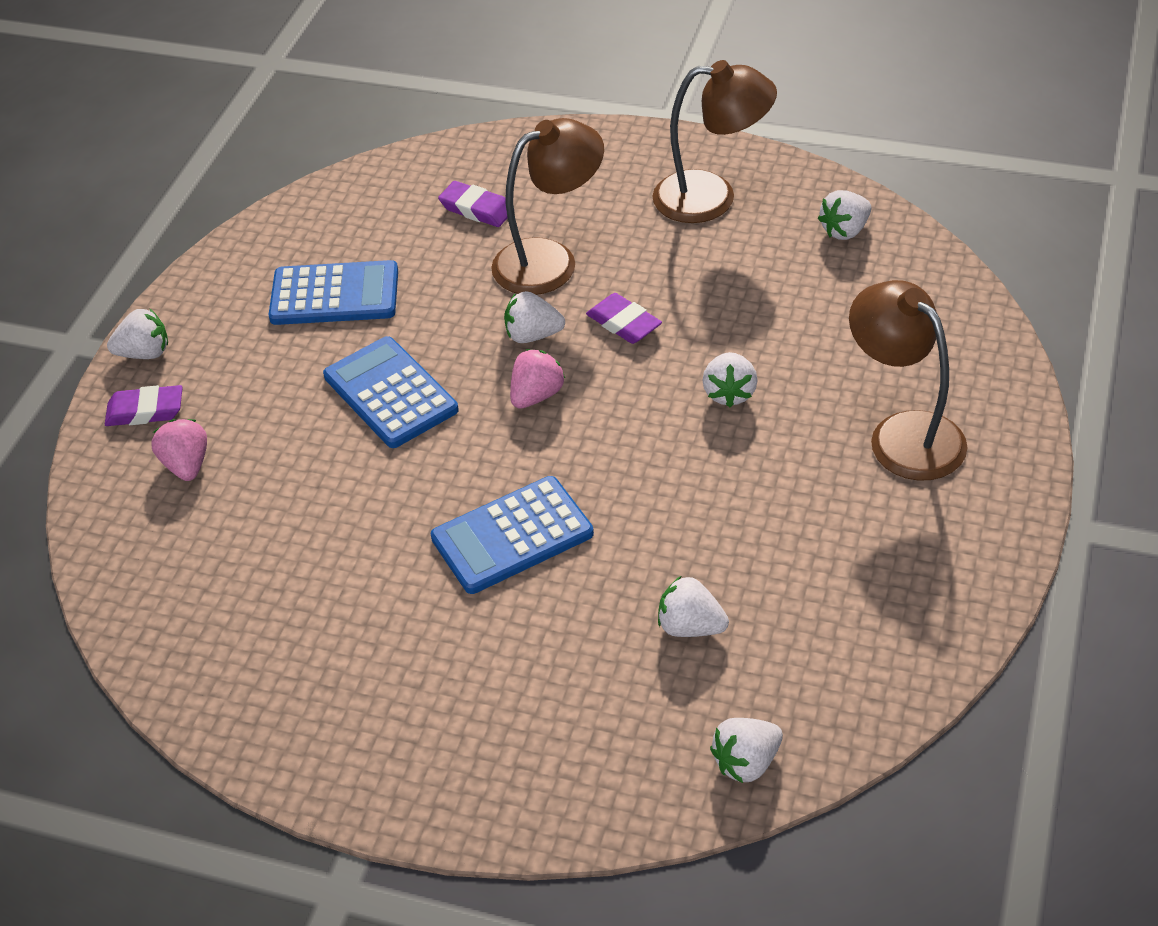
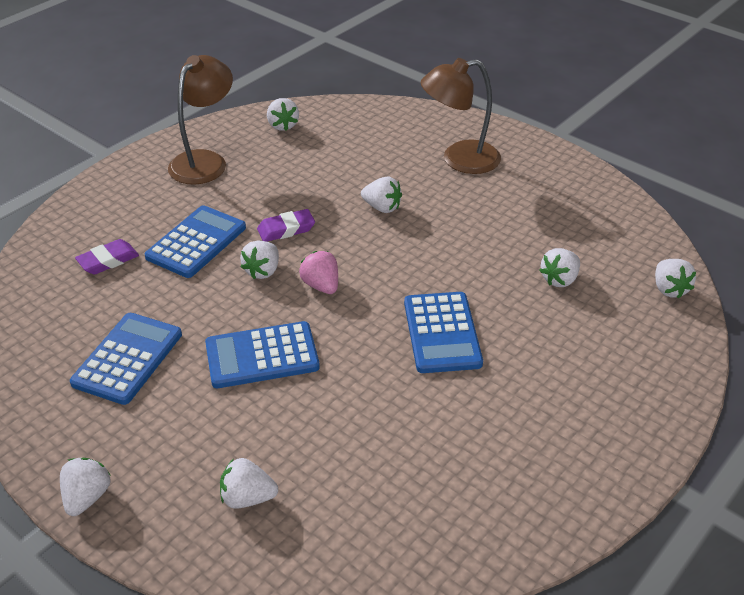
camera: 70 degrees left, 5 degrees down
(145, 411) = (160, 512): purple eraser -> none
(187, 465) = (247, 498): pink strawberry -> white strawberry
(550, 260) = (196, 242): brown lamp -> blue calculator

